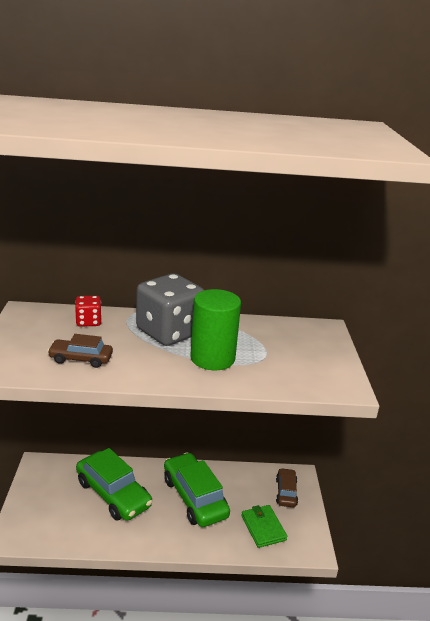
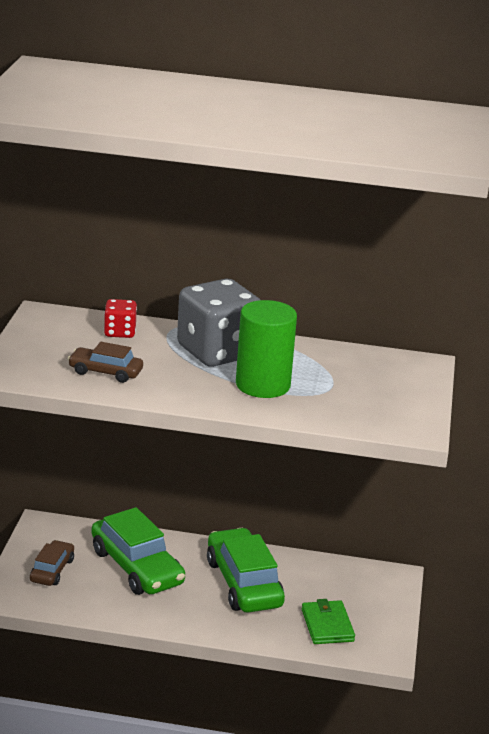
camera: 10 degrees right, 0 degrees up
(286, 492) = (371, 592): brown car -> brown car (52, 570)

